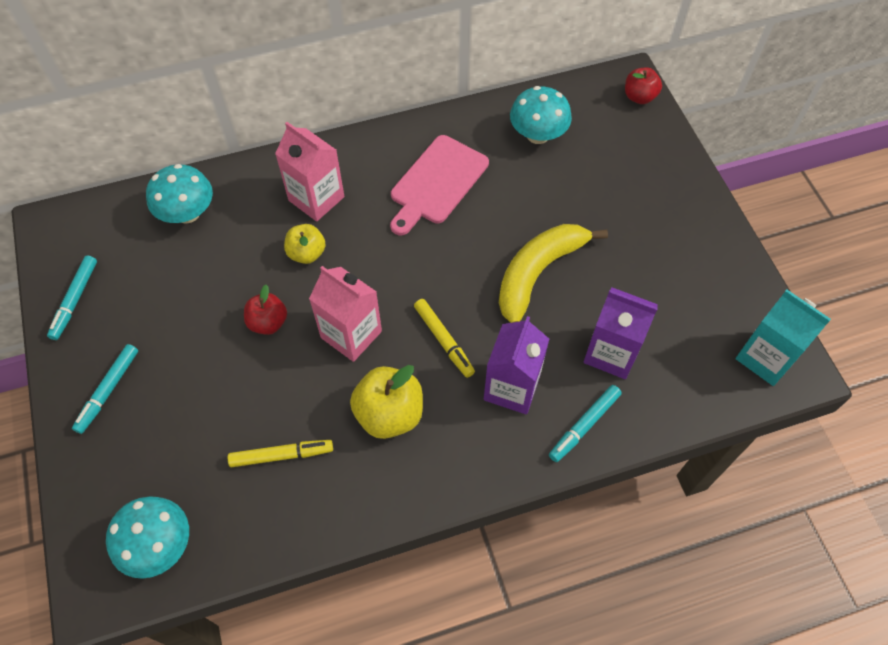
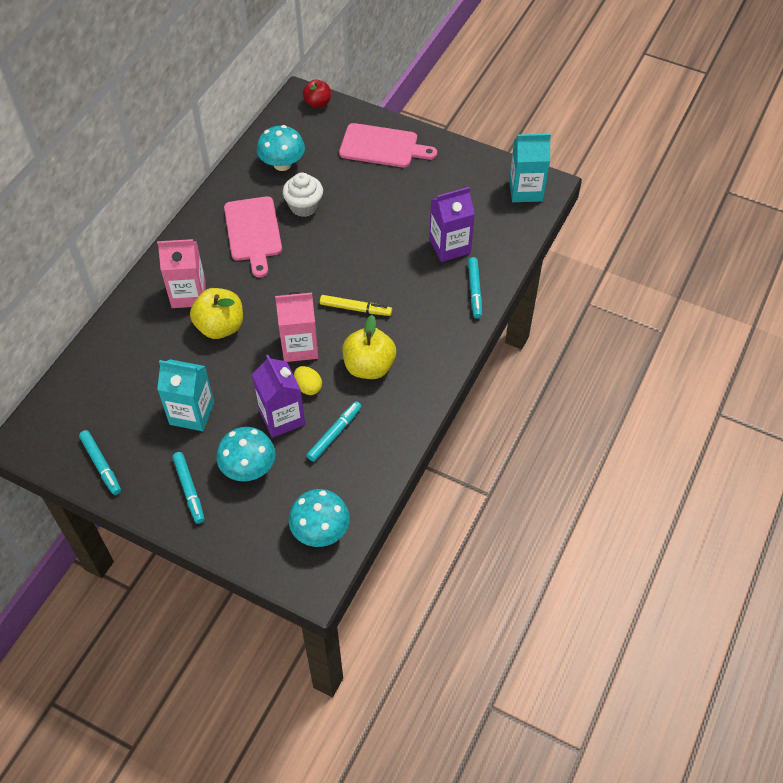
camera: 45 degrees left, 5 degrees down
(187, 213) = (113, 363): turquoise mushroom -> turquoise mushroom (248, 468)
(192, 317) = (192, 413): none -> turquoise carton
(268, 322) = (243, 379): red apple -> none
(281, 455) = (334, 434): yellow marker -> turquoise marker
(307, 253) = (220, 327): yellow apple -> yellow apple, size x1.59
(313, 383) = (308, 387): none -> yellow egg
(511, 193) = (304, 206): none -> white cupcake
(511, 387) = (418, 302): purple carton -> purple carton (282, 417)
(538, 272) = (367, 236): yellow banana -> none
(657, 189) = (382, 146): none -> pink cutting board

